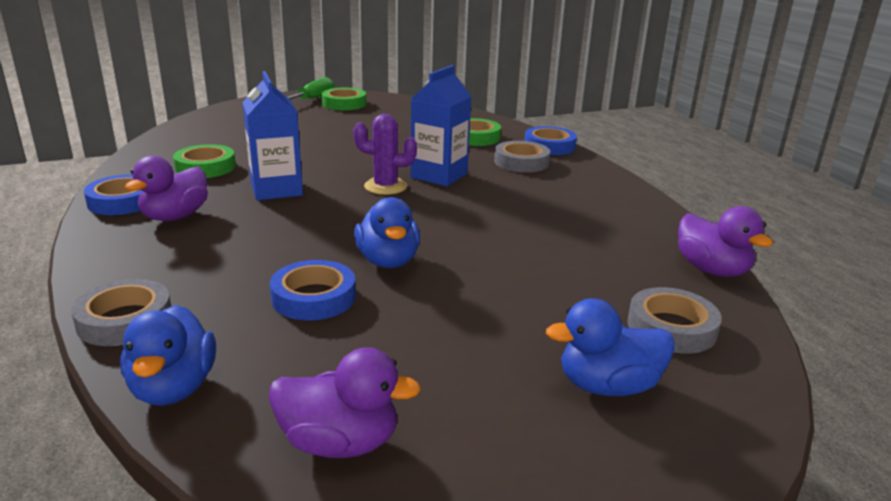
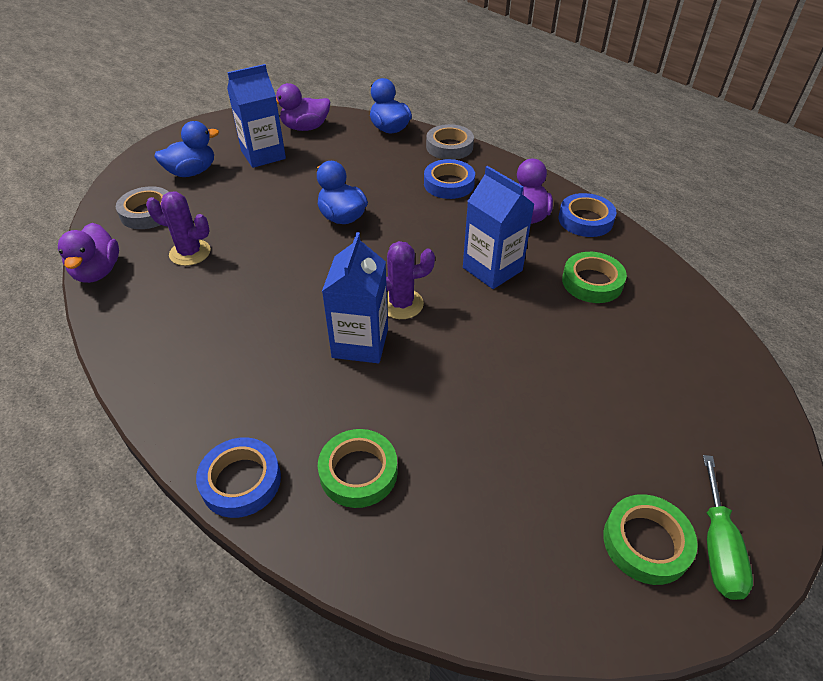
camera: 160 degrees right, 20 degrees up
(313, 297) = (368, 180): blue tape -> blue tape (449, 184)
(461, 390) = (263, 155): none -> blue carton
(521, 162) = (274, 410): grey tape -> none
(596, 265) = (190, 253): none -> purple cactus
(711, 270) = (97, 271): purple duck -> purple duck turned 135 degrees counterclockwise

